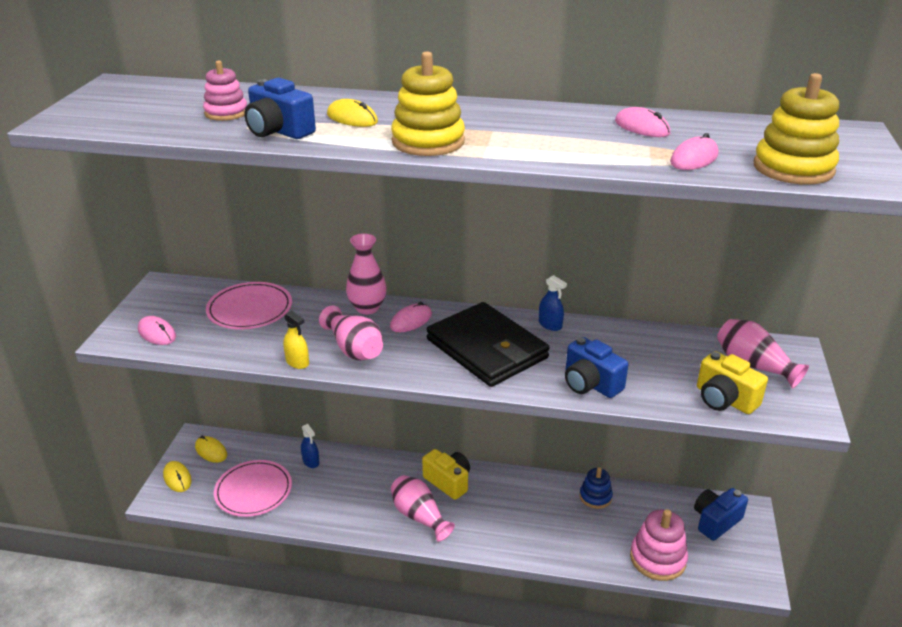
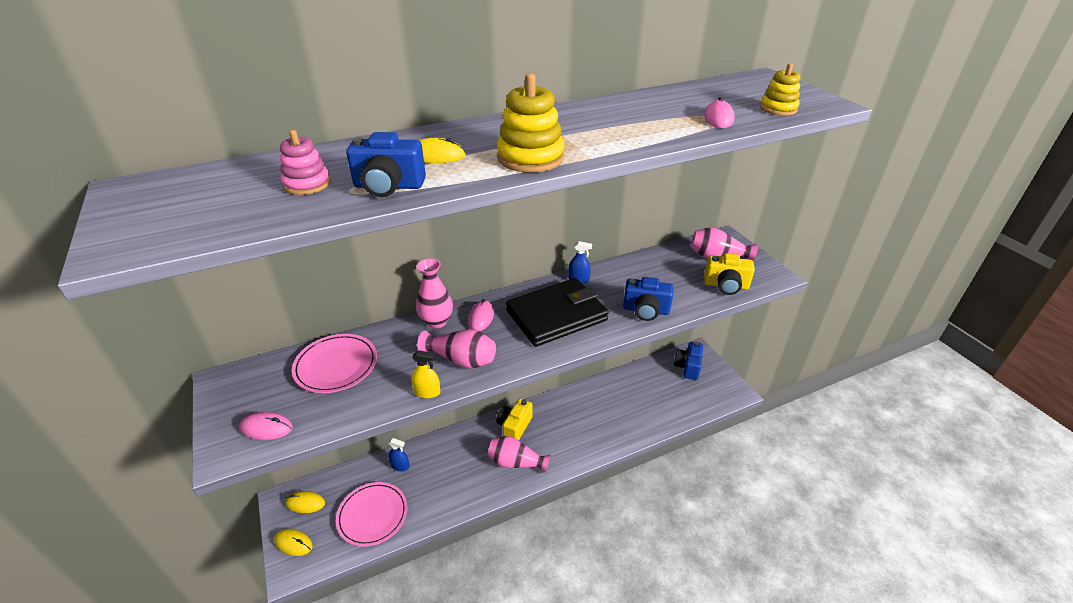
camera: 35 degrees left, 5 degrees up
(448, 482) = (514, 426): yellow camera -> yellow camera turned 75 degrees counterclockwise
(487, 349) = (556, 315): black wallet -> black wallet turned 45 degrees counterclockwise
(595, 497) = (613, 387): blue stacking toy -> none
(642, 127) = (653, 105): pink mouse -> none
(657, 558) = (678, 408): pink stacking toy -> none
(793, 168) = (778, 109): yellow stacking toy -> yellow stacking toy, size x0.63

